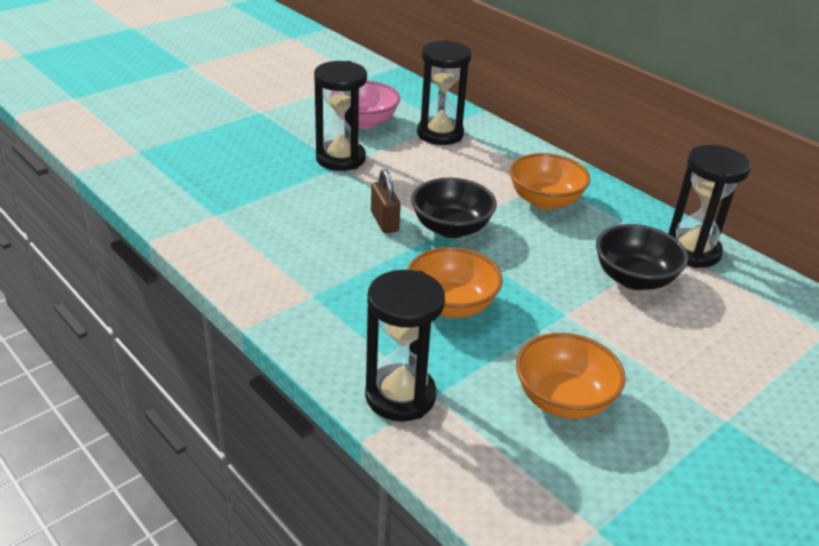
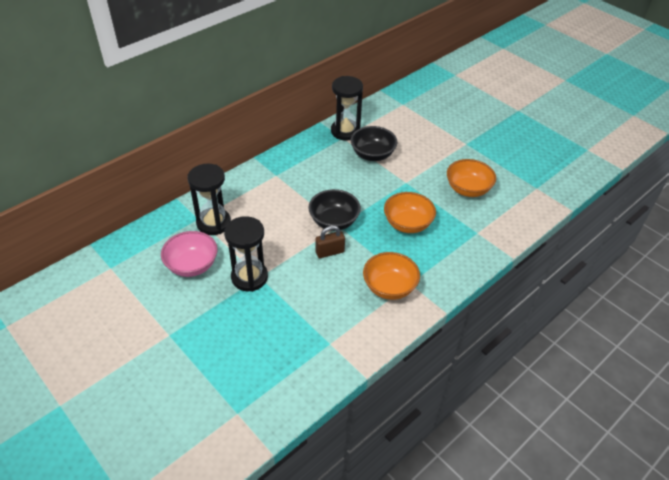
camera: 90 degrees left, 10 degrees up
(400, 396) = (481, 245): black hourglass -> none
(545, 201) = (300, 179): orange bowl -> orange bowl (389, 287)

